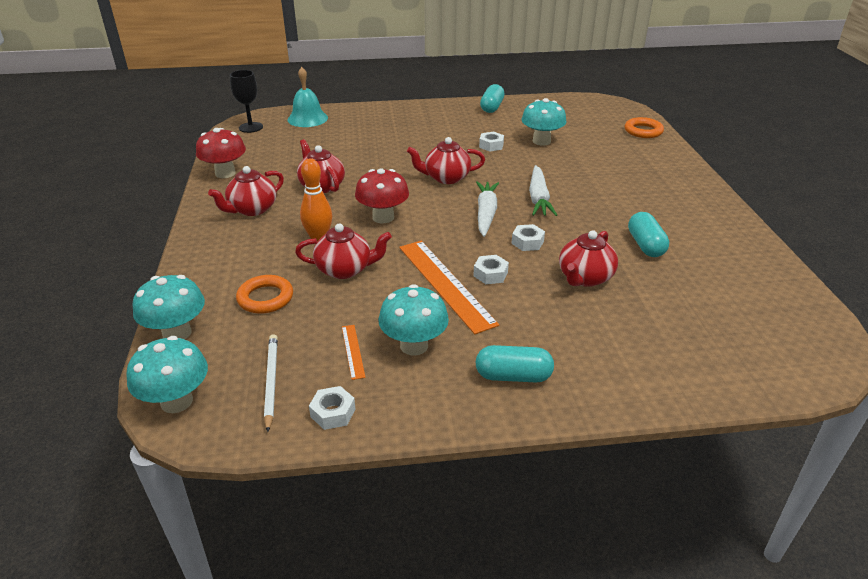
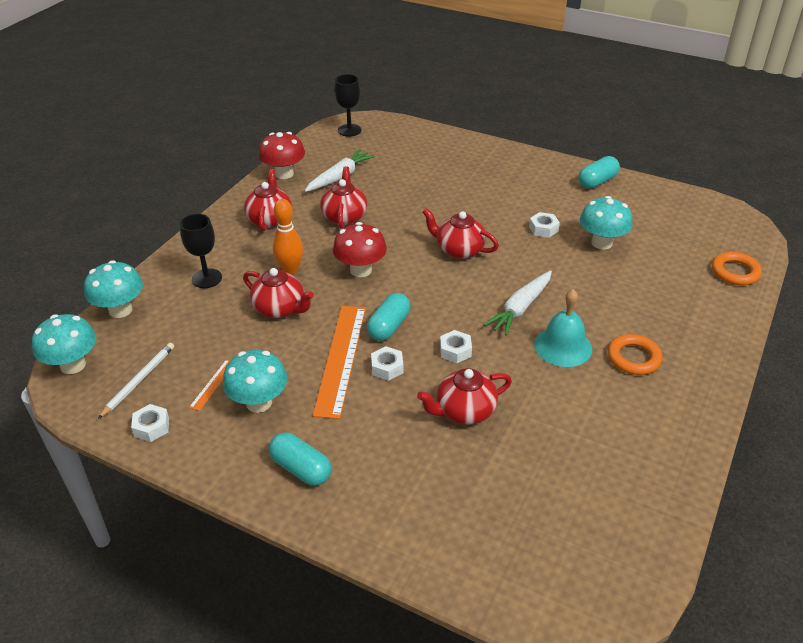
camera: 35 degrees right, 5 degrees up
(243, 273) = (207, 278): none -> black goblet
(252, 209) = (269, 219): red teapot -> red teapot turned 105 degrees clockwise
(265, 298) = (201, 308): orange ring -> orange ring (633, 358)
(307, 118) = (406, 136): turquoise bell -> turquoise bell (563, 346)
(486, 213) = (452, 304): white carrot -> white carrot (340, 177)
(645, 245) = (564, 406): turquoise capsule -> turquoise capsule (389, 326)

